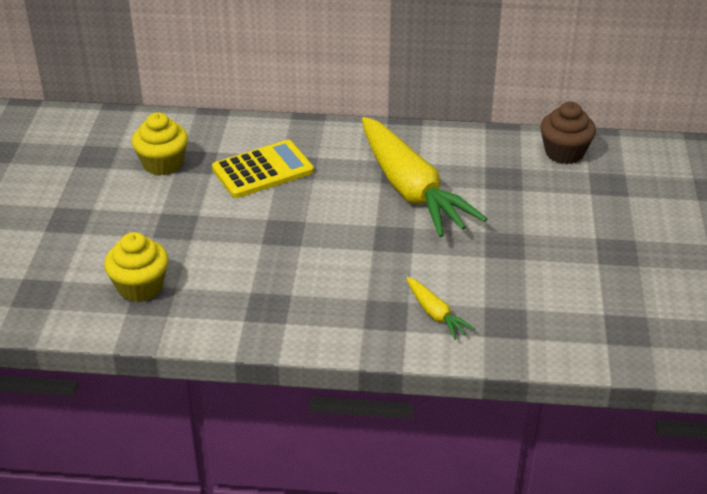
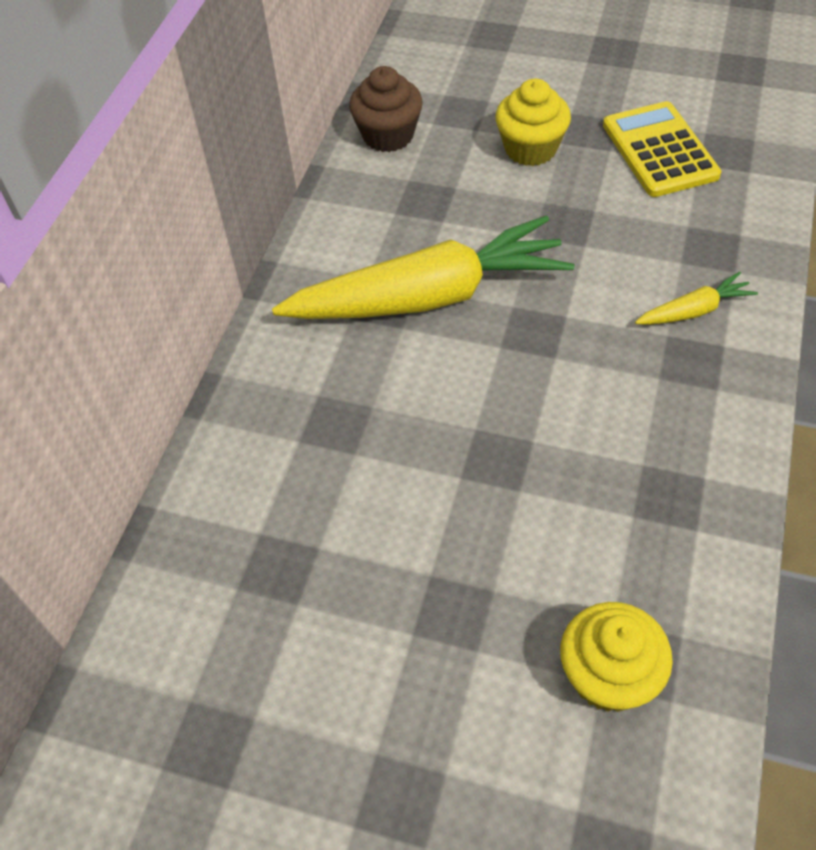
camera: 75 degrees left, 15 degrees up
(163, 164) = (270, 623): yellow cupcake -> yellow cupcake (530, 149)
(263, 170) = (333, 471): yellow calculator -> yellow calculator (659, 150)

